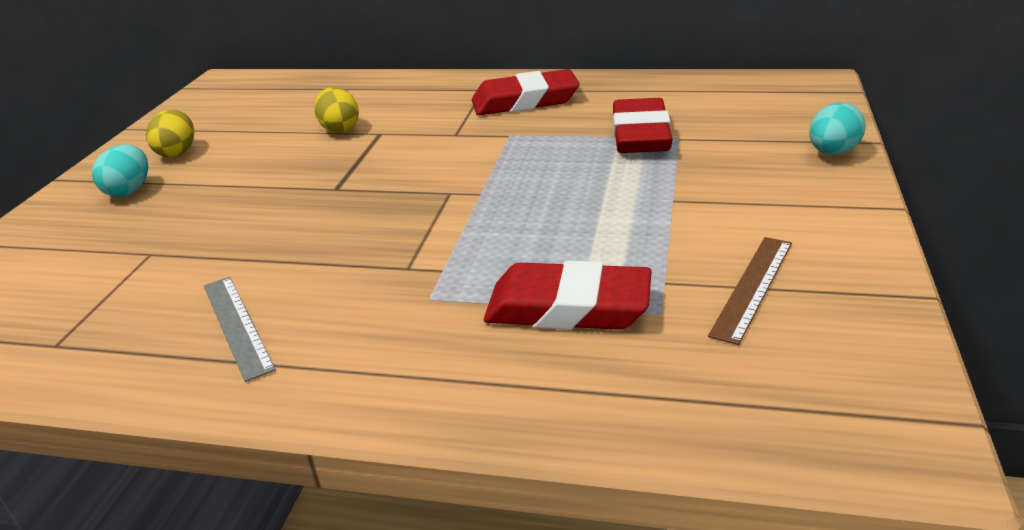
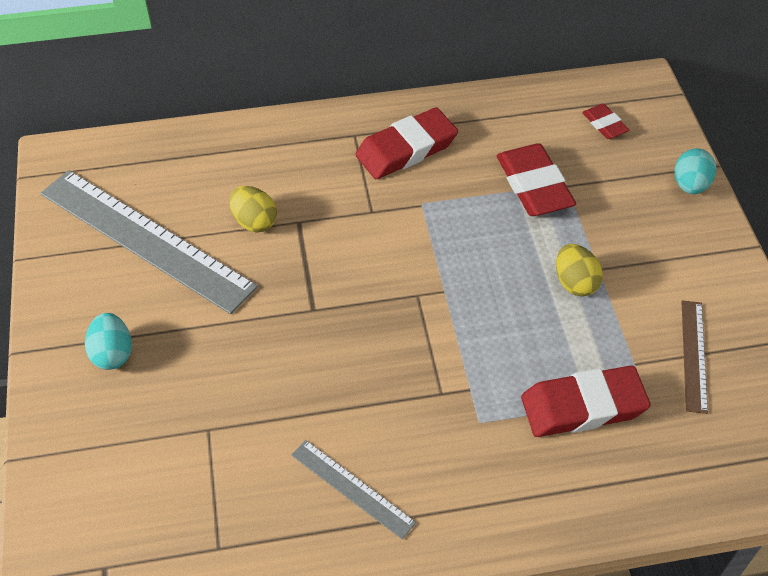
camera: 25 degrees left, 20 degrees up
(177, 152) = (113, 288): yellow egg -> yellow egg (575, 283)
(237, 128) = (145, 239): none -> grey ruler
(752, 103) = (604, 124): none -> red eraser

